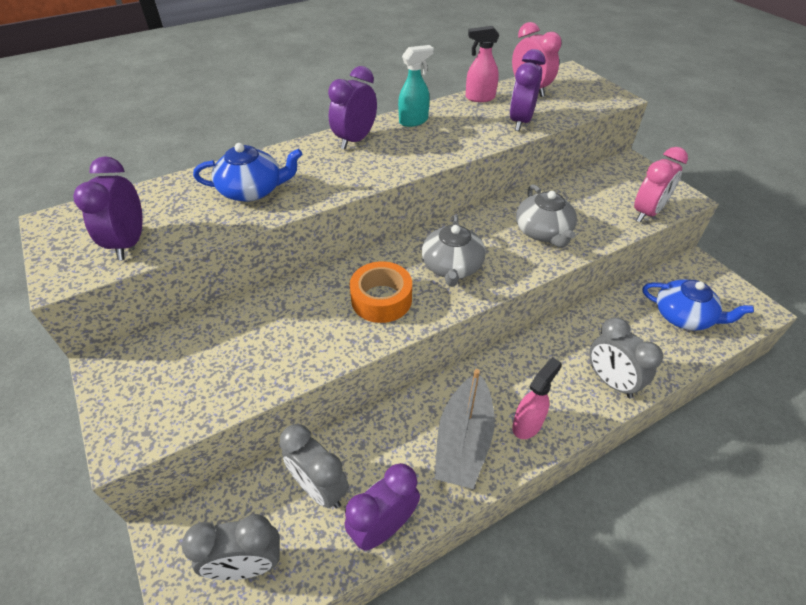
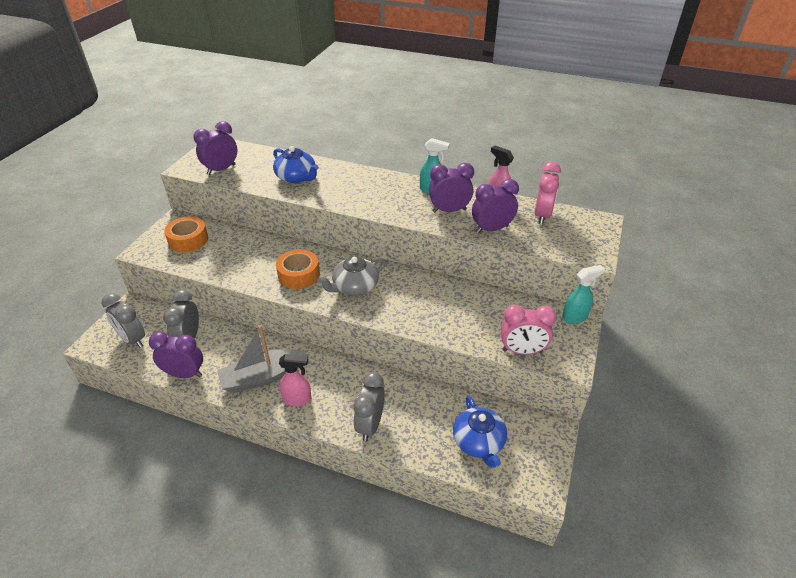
camera: 50 degrees right, 5 degrees down
(174, 372) = (188, 240): none -> orange tape
(355, 140) = (382, 182): purple clock -> purple clock (449, 210)
(543, 232) = (434, 309): grey teapot -> none
(627, 164) = (575, 317): none -> turquoise spray bottle

